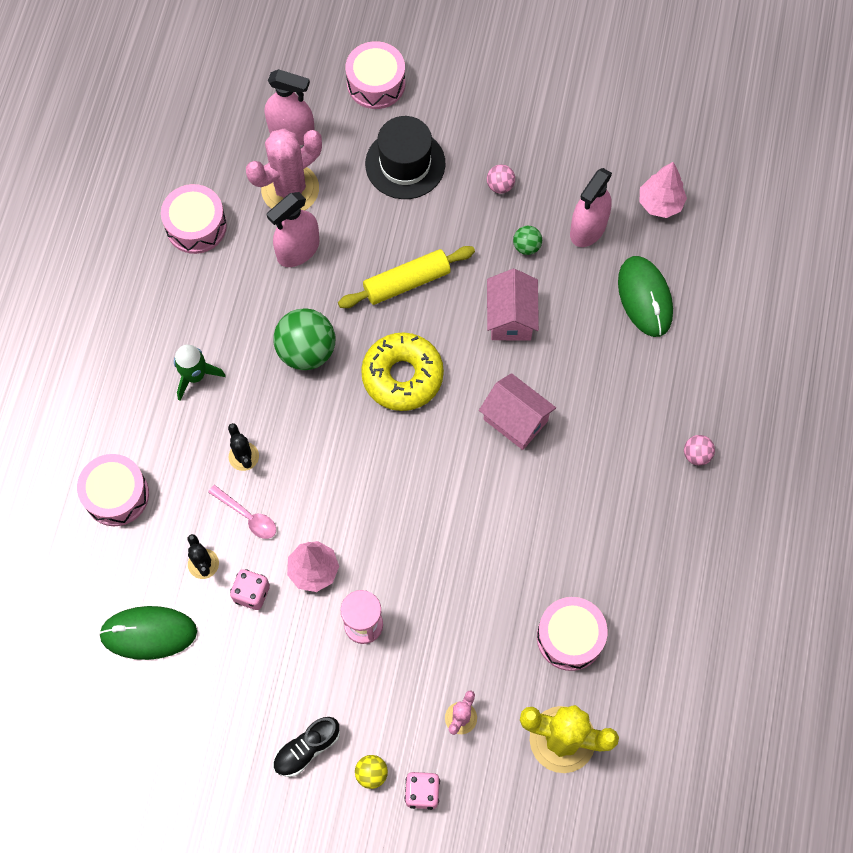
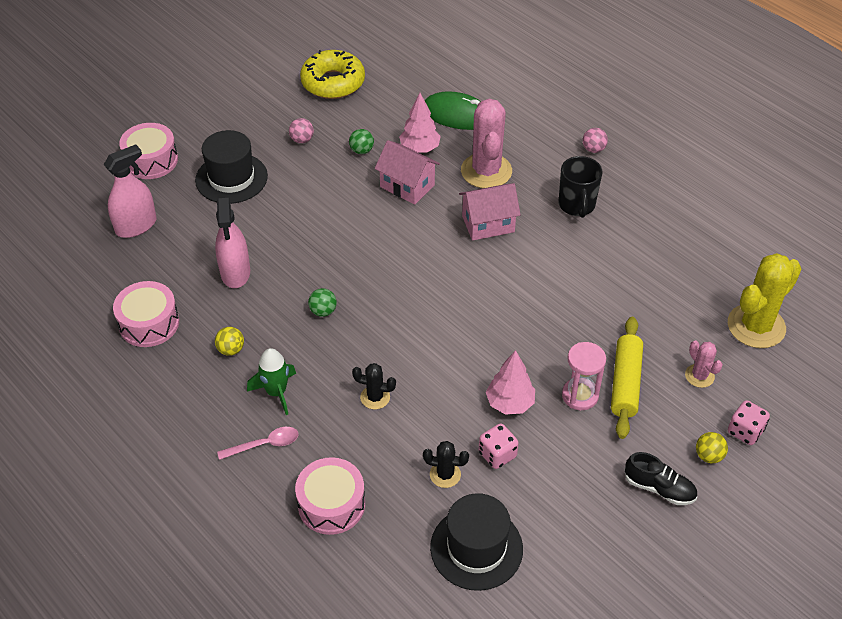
camera: 55 degrees left, 20 degrees down
(148, 633) = (476, 548): green mouse -> black hat
(213, 309) = (231, 350): none -> yellow ball
(248, 516) = (429, 422): pink spoon -> pink spoon (265, 444)
(290, 189) = (181, 251): pink cactus -> pink cactus (486, 171)
(306, 351) = (323, 311): green ball -> green ball, size x0.49
(307, 749) = (659, 488): black shoe -> black shoe turned 60 degrees counterclockwise
(402, 376) = (397, 266): yellow donut -> yellow donut (333, 82)
(407, 282) = (325, 225): yellow rolling pin -> yellow rolling pin (625, 383)
(570, 637) = (679, 281): pink drum -> none
(588, 228) = (379, 115): pink spray bottle -> none
(602, 485) = (577, 205): none -> black mug
(660, 203) = (396, 74): pink tree -> pink tree (420, 148)

